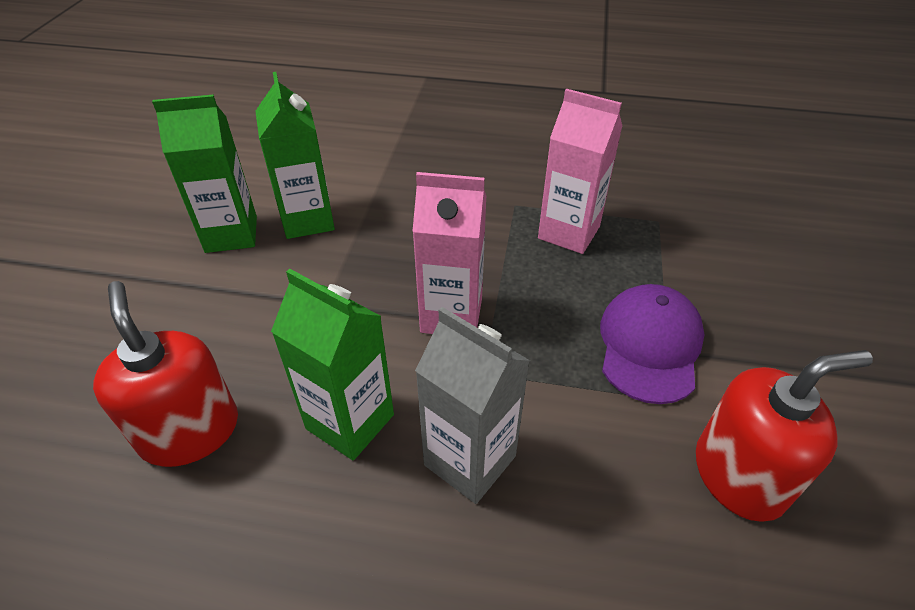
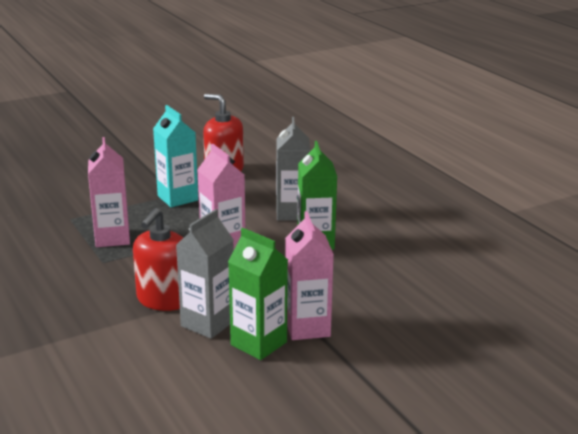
camera: 130 degrees left, 20 degrees down
(190, 431) = (378, 273): red soap dispenser -> red soap dispenser (164, 299)
(201, 282) = (307, 327): none -> pink carton
(308, 220) = (208, 323): green carton -> grey carton
(649, 345) = (177, 198): purple cap -> turquoise carton

